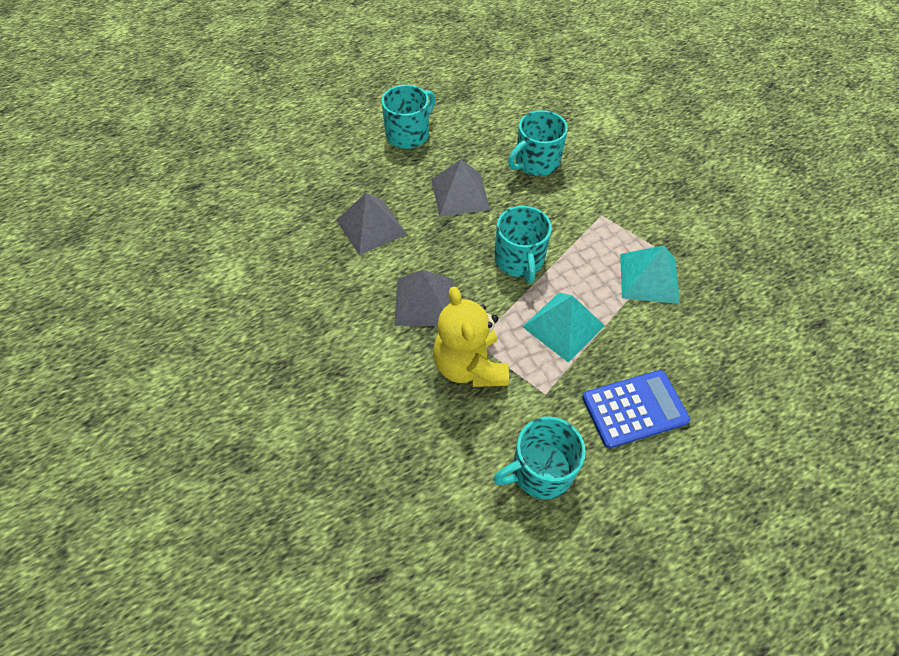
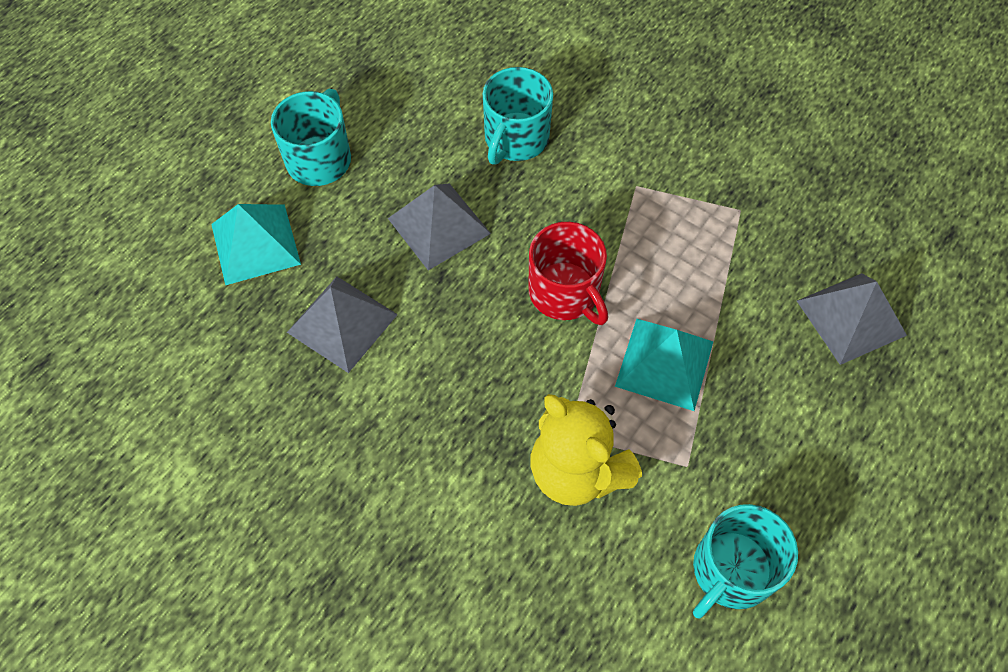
camera: 25 degrees left, 5 degrees up
(424, 301) = (473, 404): grey pyramid -> grey pyramid (851, 318)
(519, 260) = (565, 293): turquoise mug -> red mug
(634, 409) = (799, 438): blue calculator -> none
(649, 278) = (734, 253): turquoise pyramid -> turquoise pyramid (255, 244)

